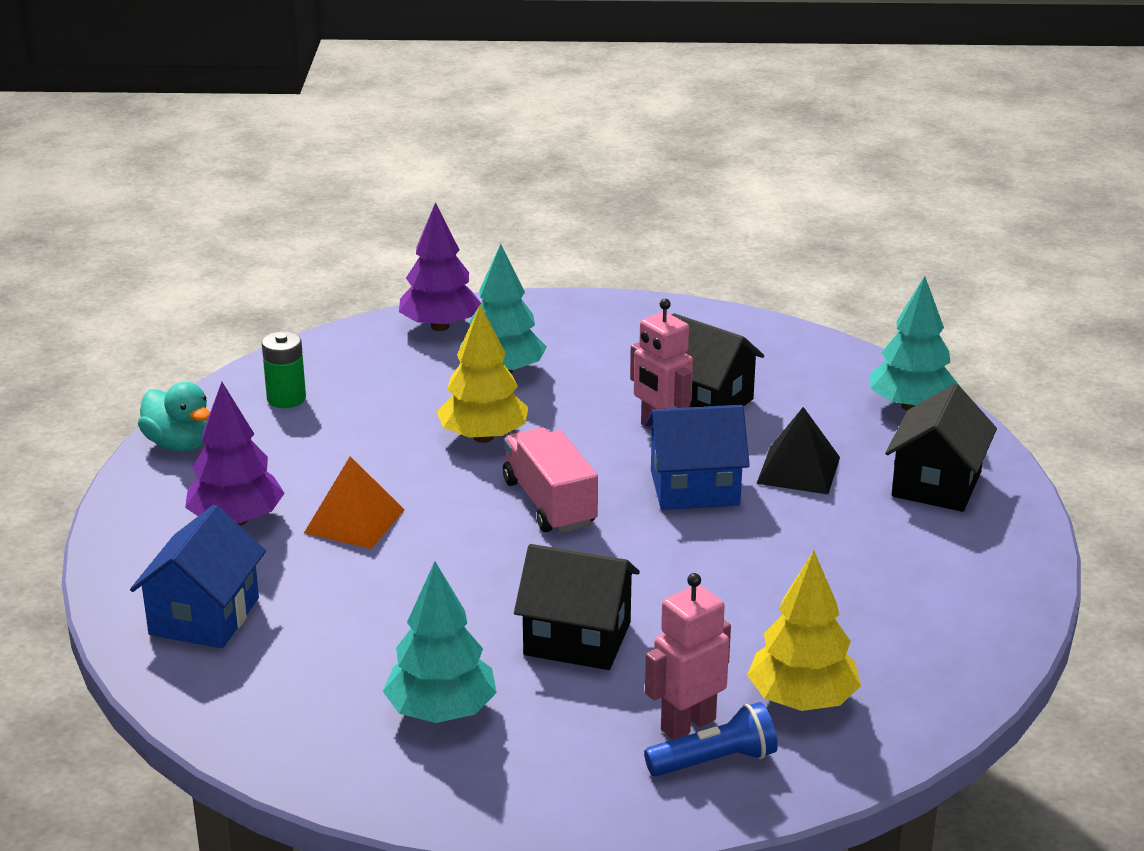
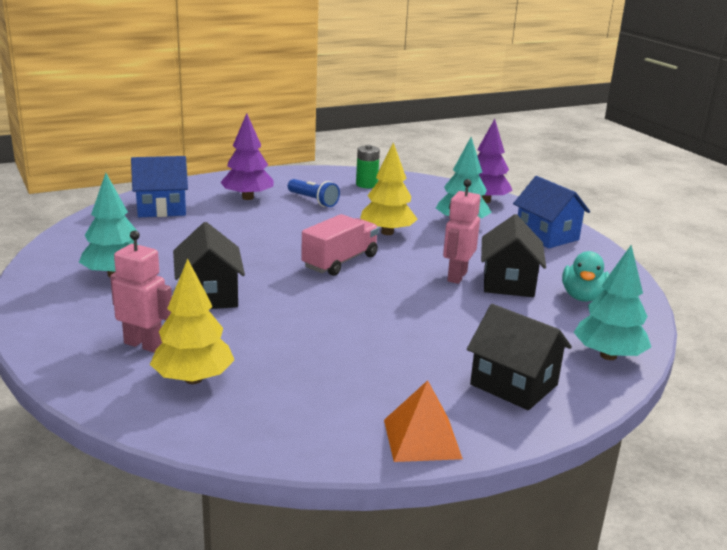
camera: 60 degrees right, 5 degrees down
(179, 444) = (300, 174): turquoise duck -> turquoise duck (582, 297)
(354, 521) = (272, 220): orange pyramid -> orange pyramid (422, 438)
(695, 488) = (404, 299): blue house -> blue house (547, 236)
(714, 761) = (110, 360): blue flashlight -> blue flashlight (313, 201)
(798, 470) = (467, 328): black pyramid -> none
(936, 484) = (514, 385): black house -> black house turned 45 degrees clockwise

